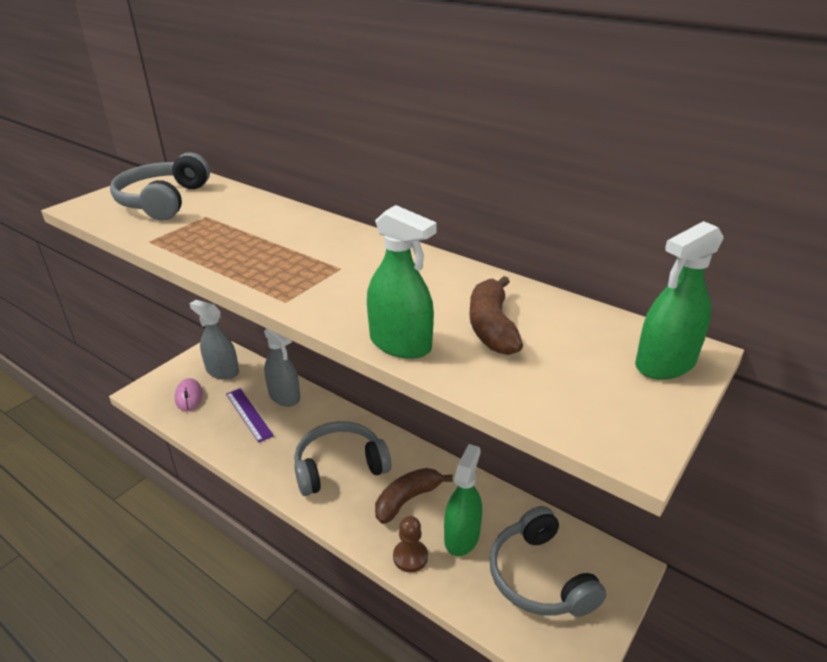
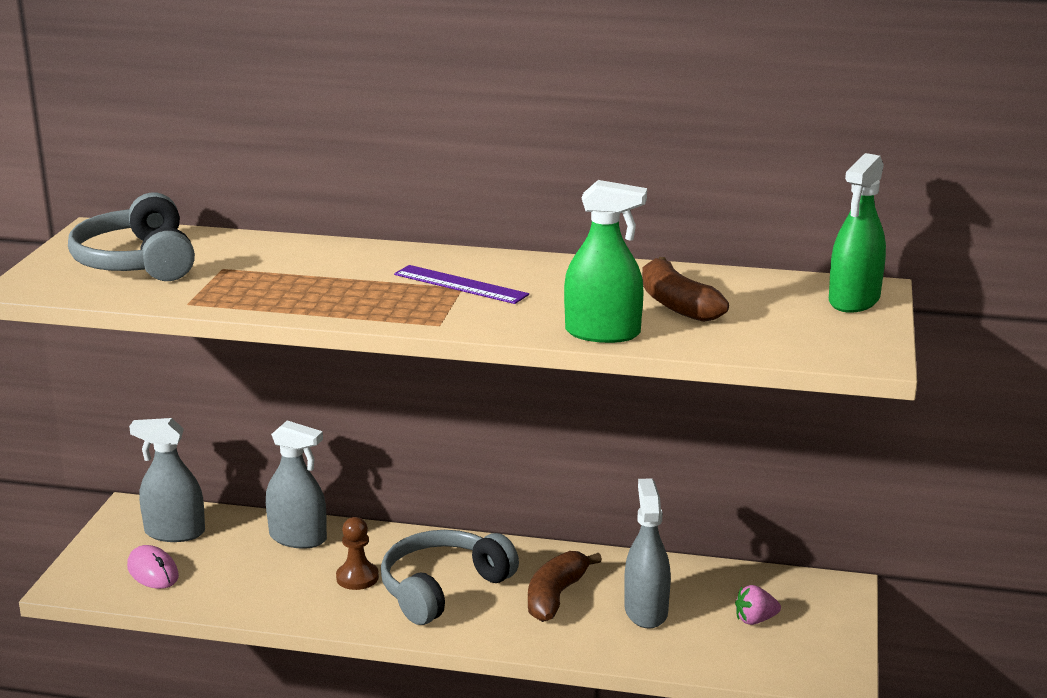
camera: 25 degrees left, 10 degrees down
(249, 414) = (264, 568): purple ruler -> purple ruler (460, 285)
(410, 557) = (600, 644): brown pawn -> brown pawn (357, 578)
(462, 536) = (646, 611): green spray bottle -> grey spray bottle
(539, 577) = (755, 620): grey headphones -> pink strawberry

